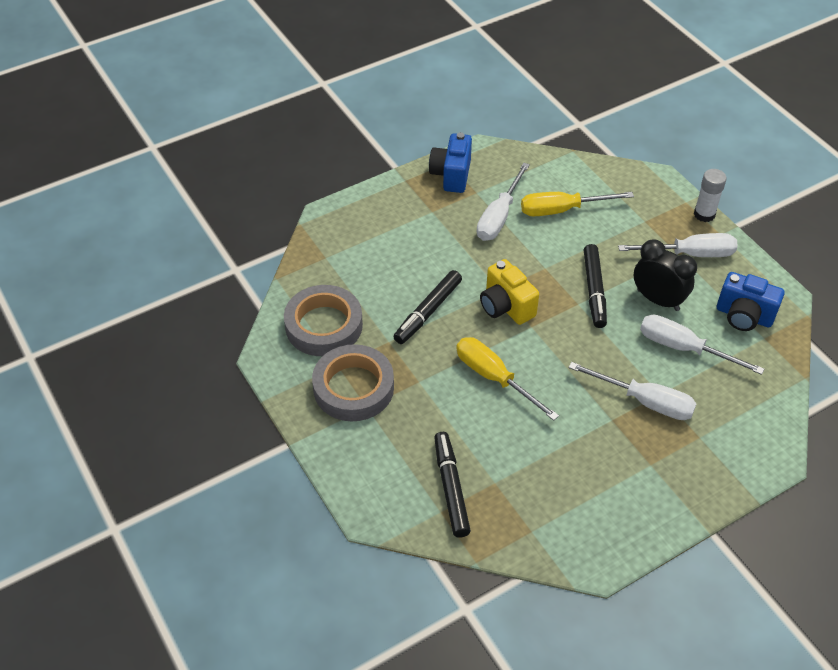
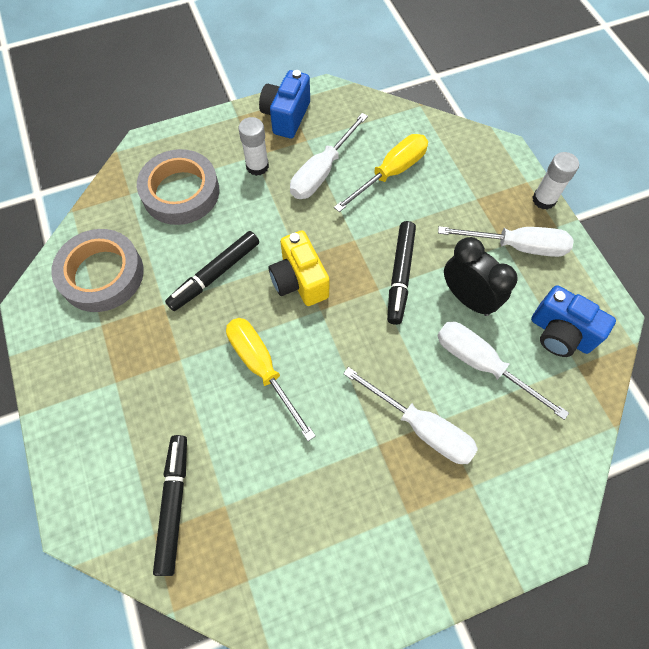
camera: 10 degrees right, 15 degrees up
(353, 388) = (108, 356): grey tape -> grey tape (180, 192)
(438, 220) = (257, 166): none -> white glue stick
(562, 210) = (390, 173): yellow screwdriver -> yellow screwdriver turned 135 degrees clockwise

